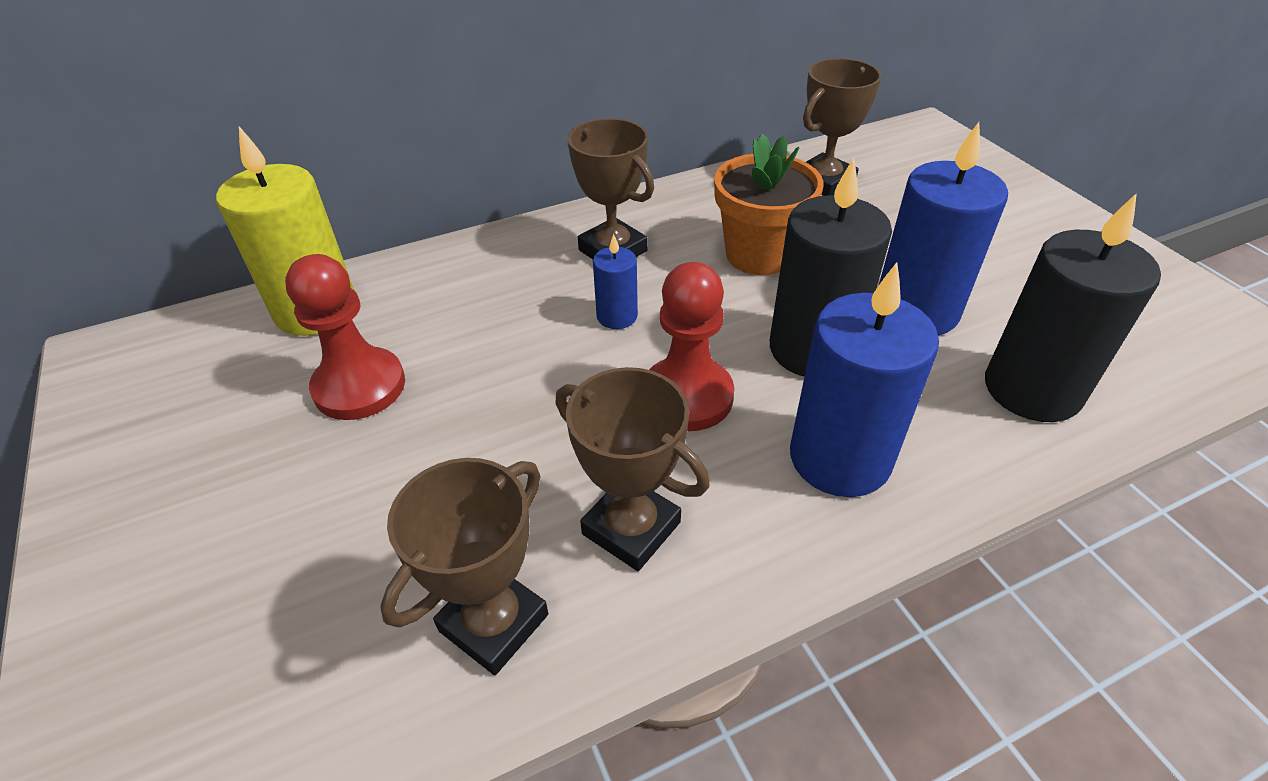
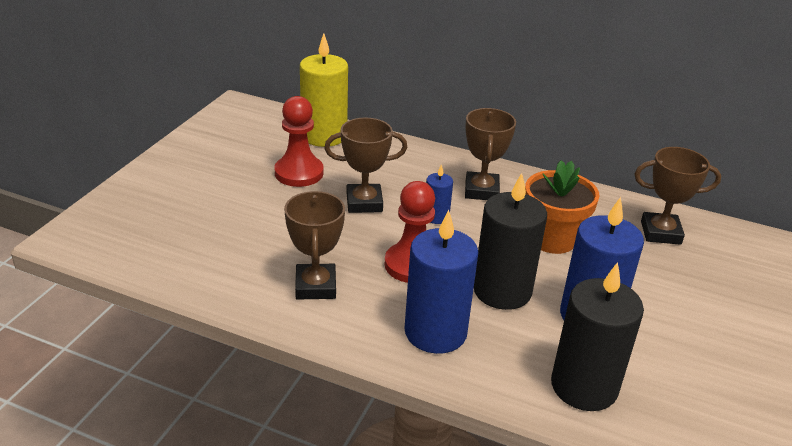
camera: 45 degrees right, 10 degrees down
(494, 622) = (231, 274): brown trophy -> brown trophy (364, 203)

